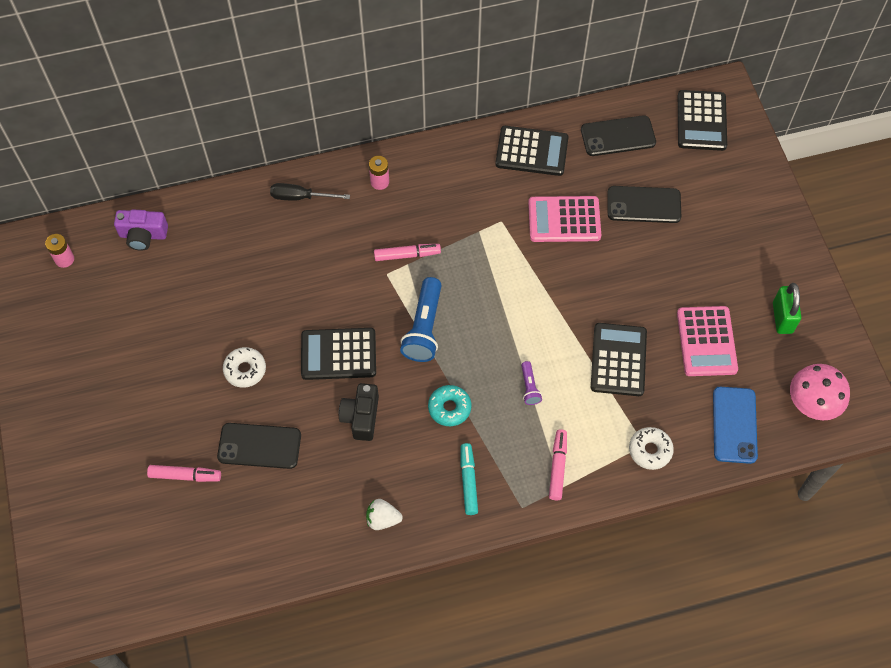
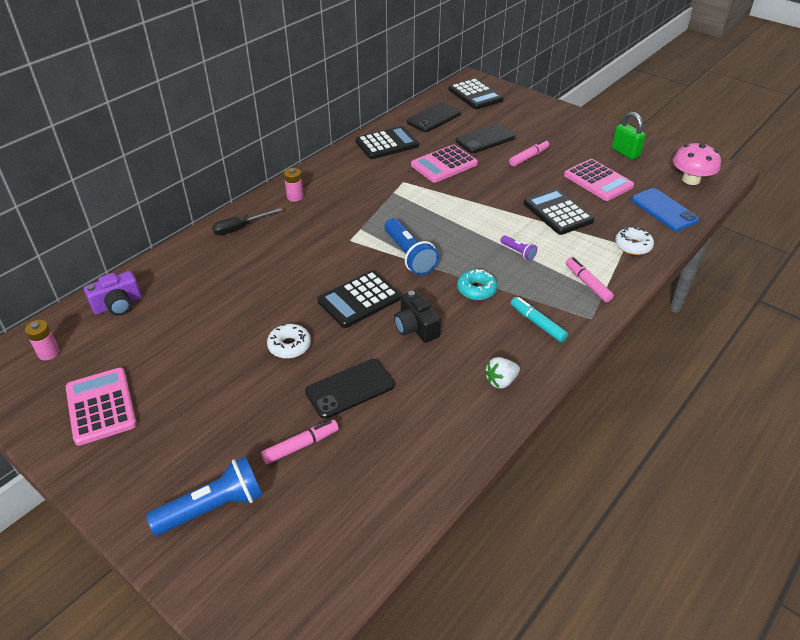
camera: 35 degrees left, 20 degrees down
(71, 342) = (101, 406): none -> pink calculator
(92, 488) = (213, 507): none -> blue flashlight
(407, 255) = (355, 224): pink marker -> pink marker (529, 157)

